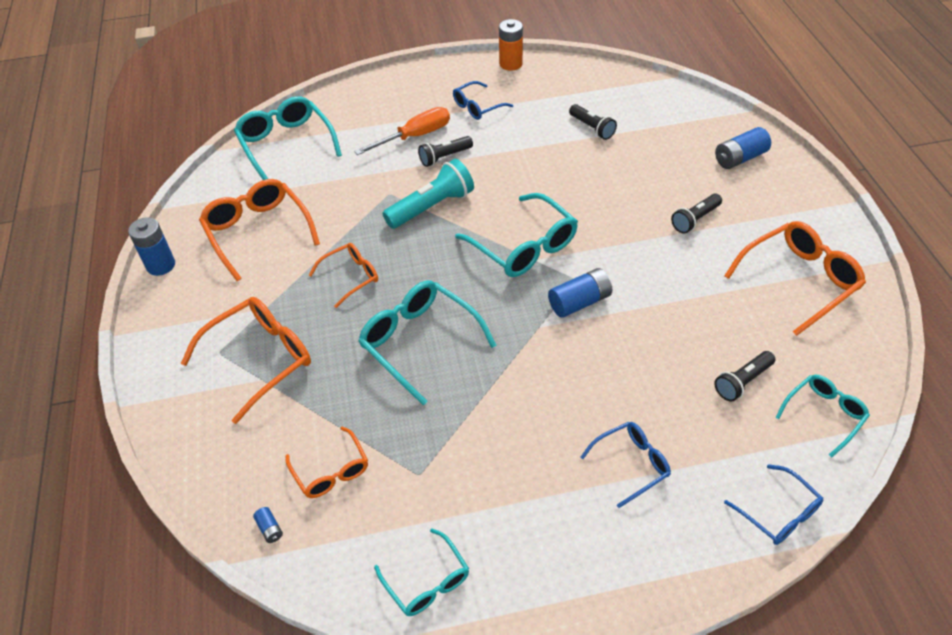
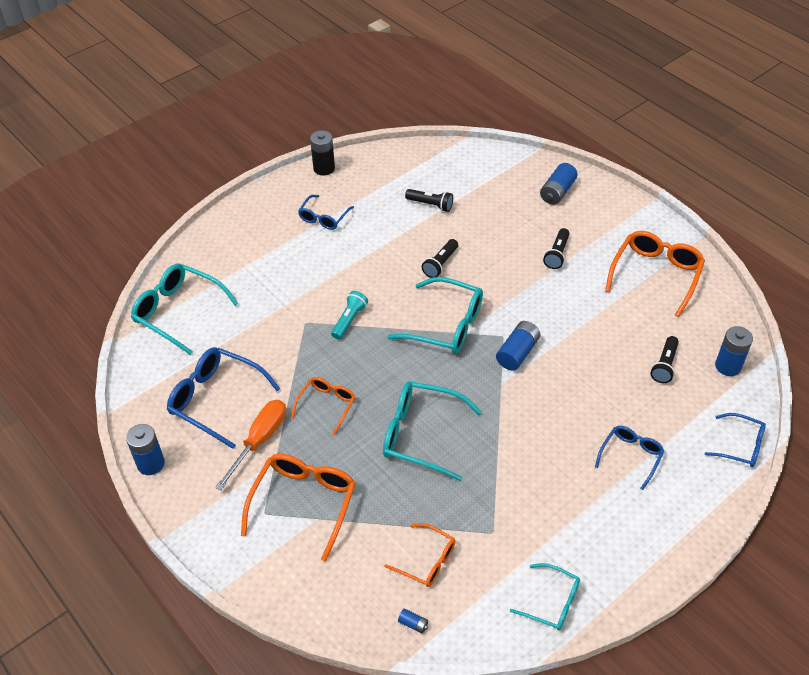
camera: 30 degrees left, 0 degrees up
(258, 232) = (216, 400): orange glasses -> blue glasses
(415, 136) = (289, 263): orange screwdriver -> orange screwdriver (259, 440)
(432, 207) = (349, 320): turquoise flashlight -> turquoise flashlight, size x0.62
(444, 157) = (328, 273): black flashlight -> black flashlight (440, 264)
(510, 64) = (324, 168): orange battery -> black battery
(824, 415) = (728, 366): turquoise glasses -> blue battery

